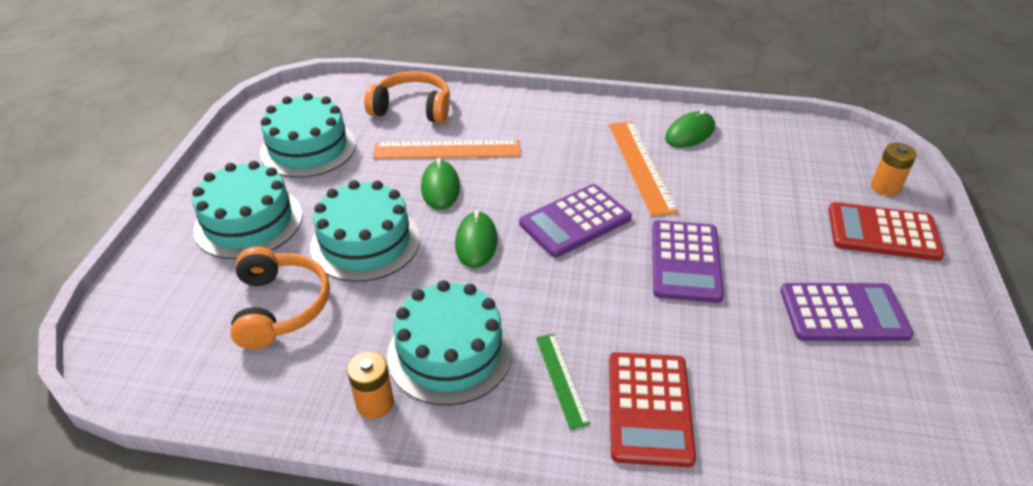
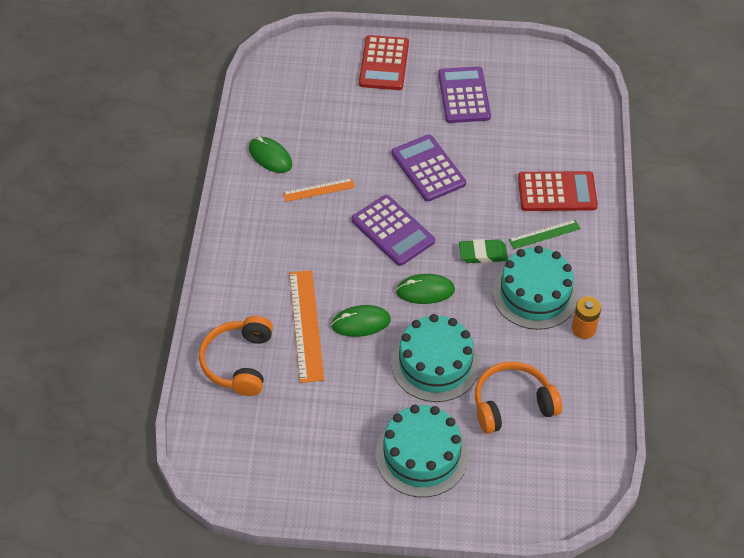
camera: 95 degrees left, 10 degrees up
(308, 148) = (311, 437): turquoise cake -> none
(529, 303) = (483, 254): none -> green eraser
(641, 166) = (319, 190): orange ruler -> orange ruler, size x0.58
(685, 261) = (428, 168): purple calculator -> purple calculator turned 120 degrees counterclockwise
(885, 187) = (333, 53): orange battery -> none

